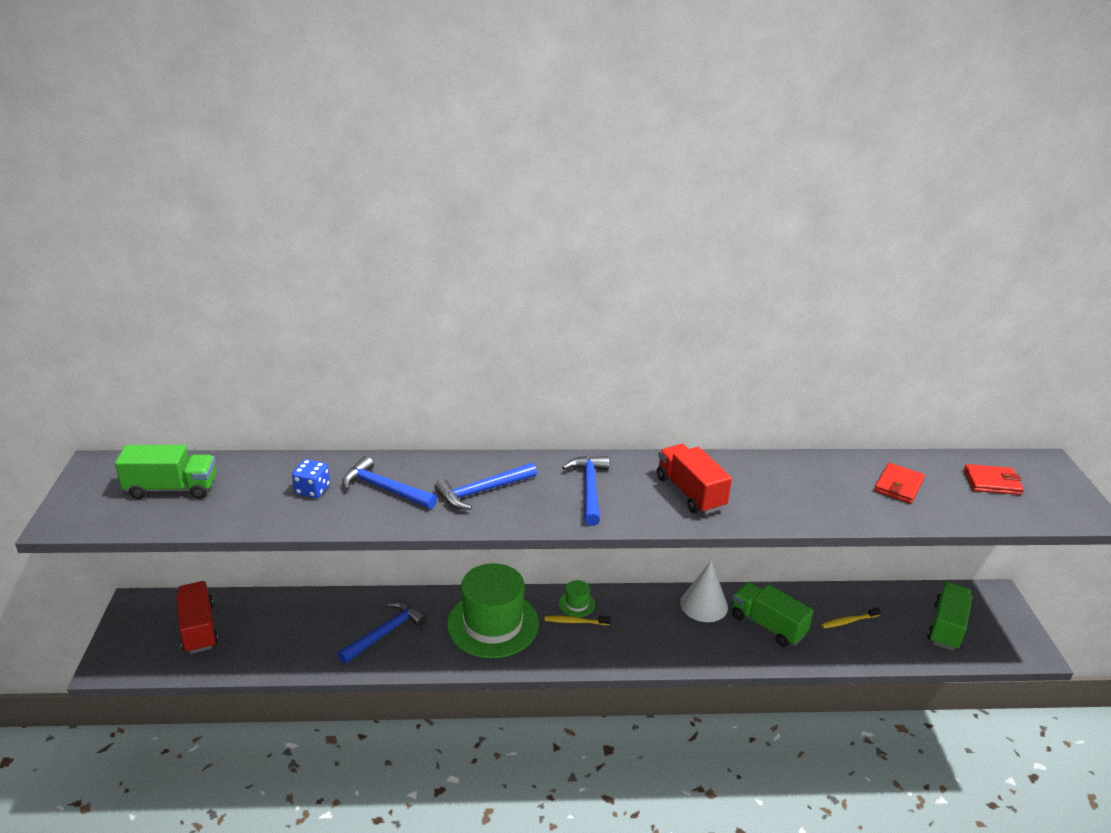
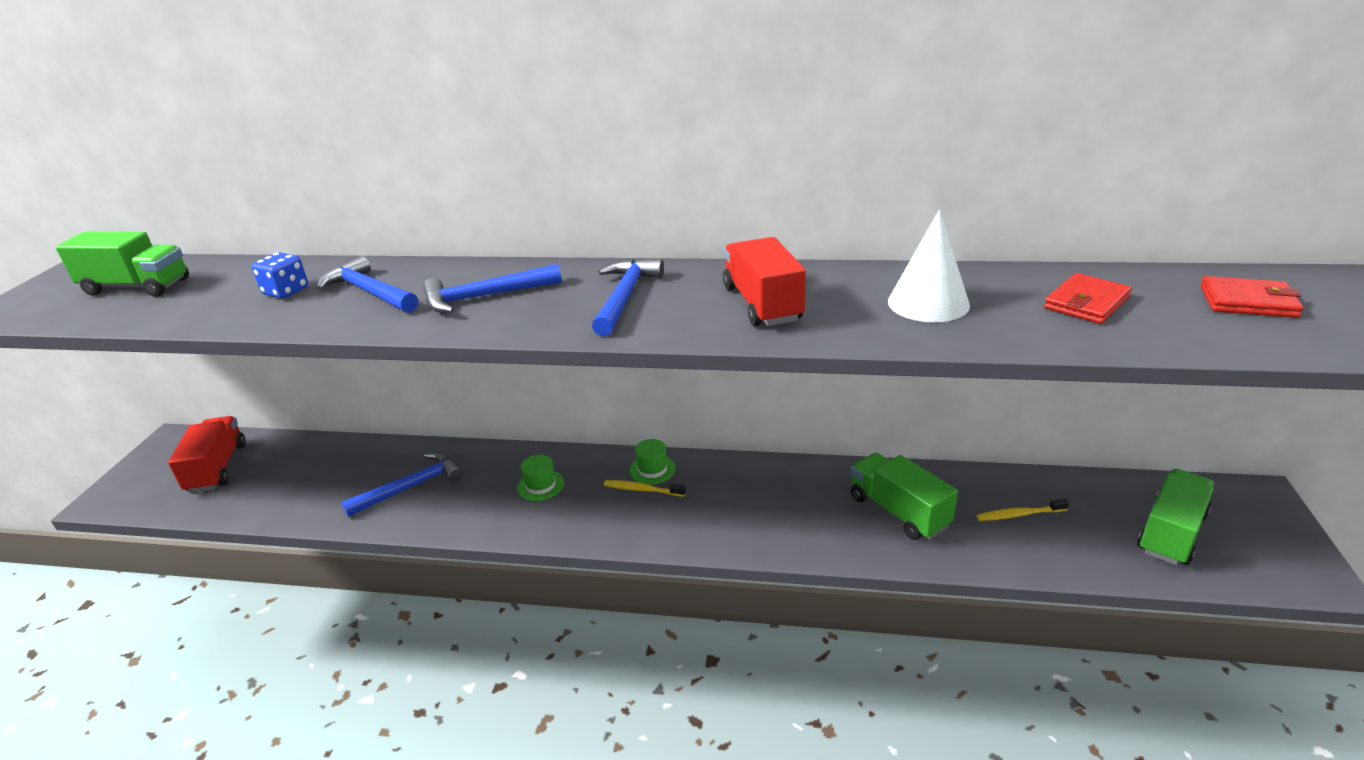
camera: 15 degrees right, 0 degrees up
(493, 624) = (540, 485): green hat -> green hat, size x0.41
(704, 605) = (817, 481): white cone -> white cone (928, 303)

